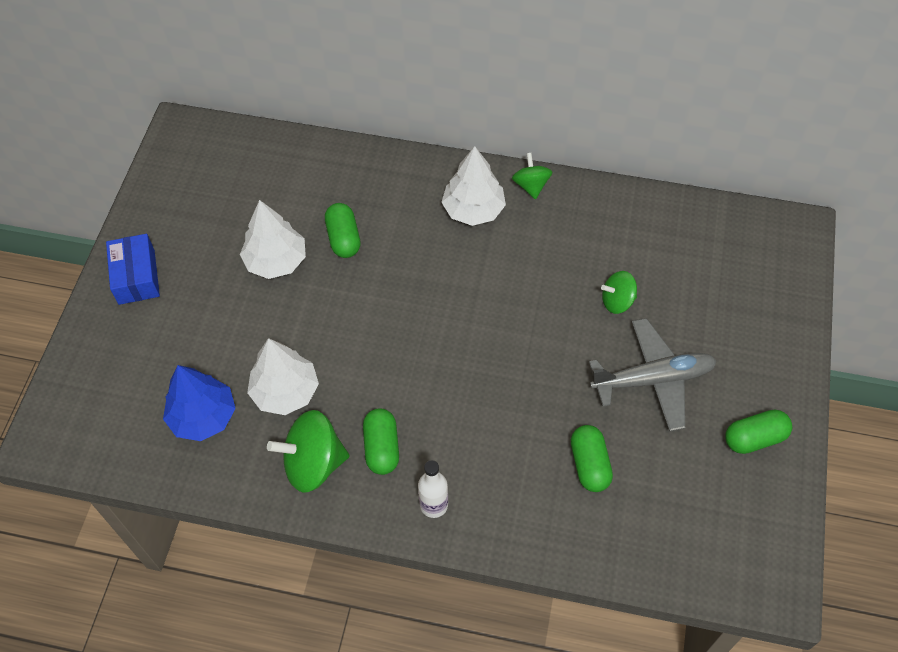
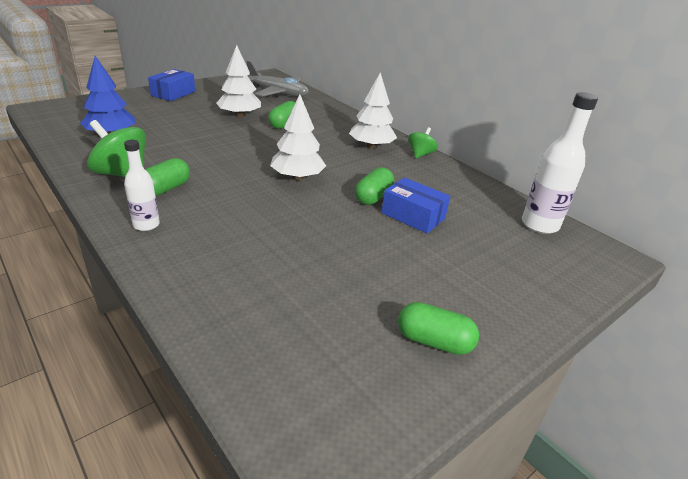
camera: 35 degrees right, 25 degrees down
(285, 392) = (162, 148): white tree -> white tree (297, 177)
(589, 464) = (274, 270): green capsule -> green capsule (373, 197)
(617, 301) = (413, 216): green spinning top -> blue box
(653, 379) = (388, 260): grey plane -> grey plane (278, 93)
(718, 228) = (539, 225): none -> white bottle

